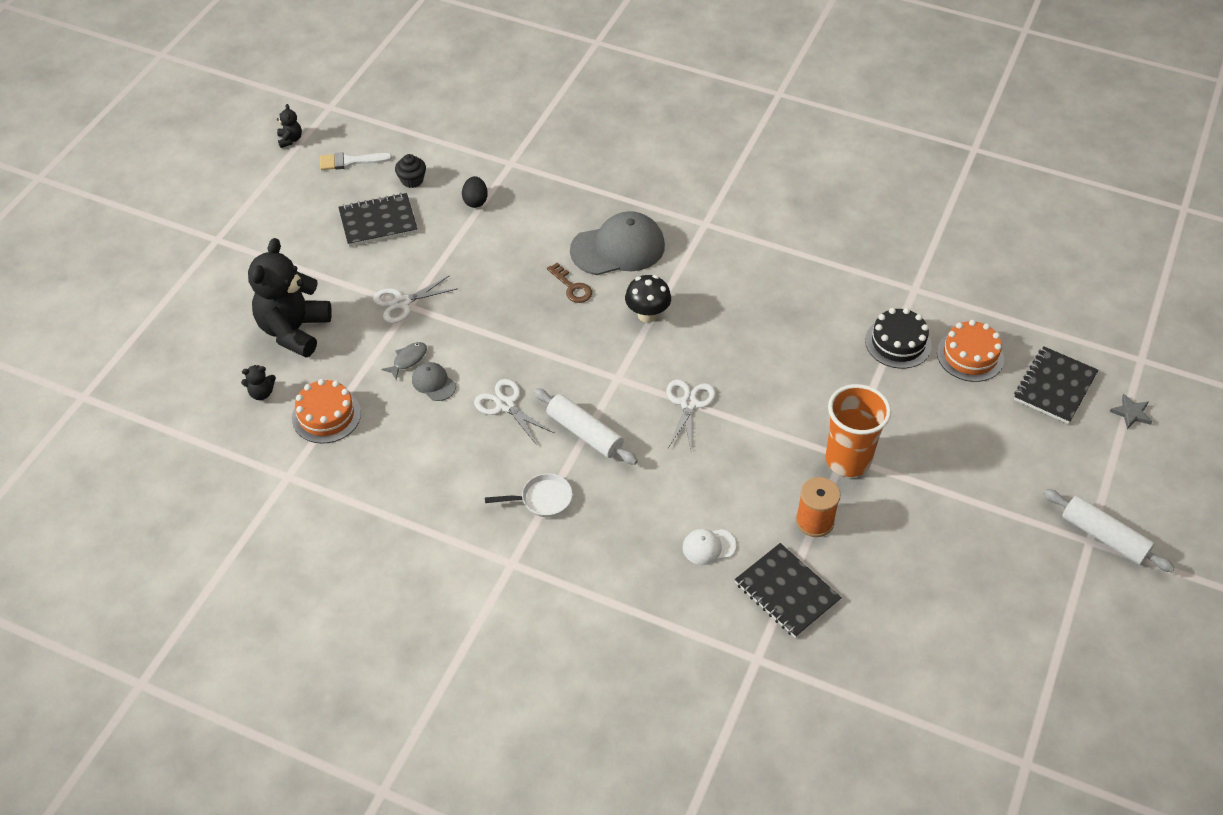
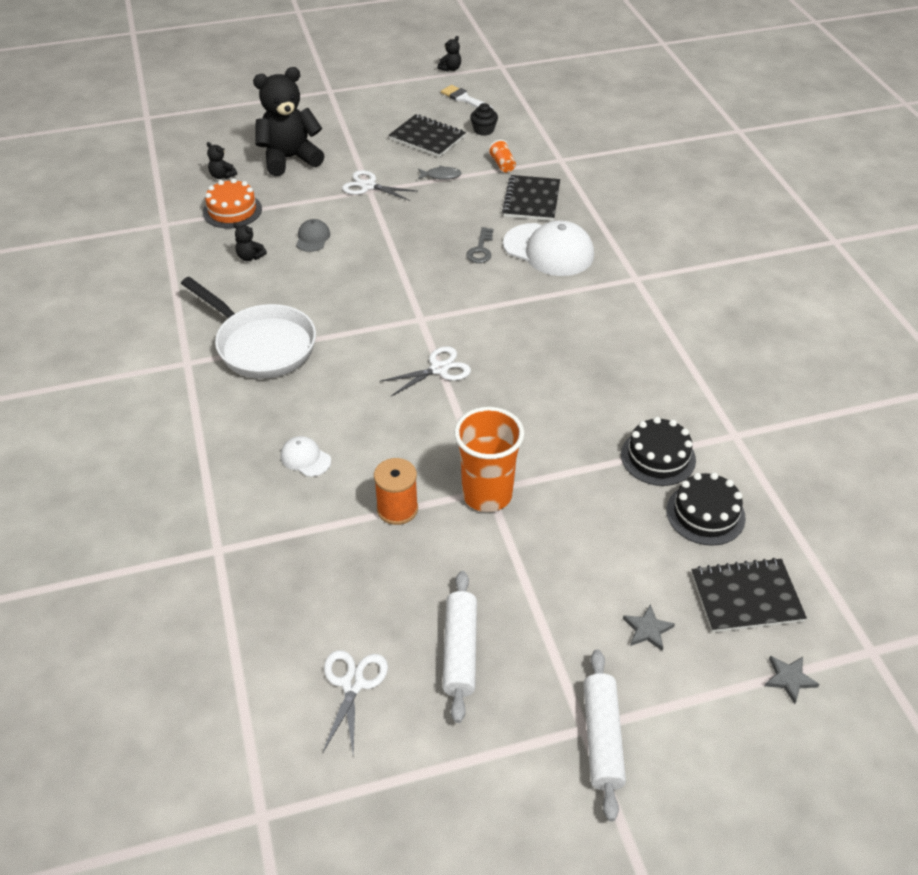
camera: 50 degrees right, 5 degrees down
(408, 360) = (320, 216): grey fish -> grey fish (441, 176)
(412, 441) = (250, 257): none -> black teddy bear
(475, 201) = (502, 165): black egg -> orange cup
(505, 405) = (330, 280): white scissors -> white scissors (353, 684)
(542, 499) = (261, 345): white pan -> white pan, size x2.08
(572, 287) = (480, 249): brown key -> grey key
(584, 433) = (347, 331): white rolling pin -> white rolling pin (460, 651)
(618, 248) = (548, 250): grey cap -> white cap
(647, 314) = (502, 300): black mushroom -> none
(787, 592) = (304, 531): black notebook -> black notebook (531, 200)
(970, 356) = (705, 514): orange cake -> black cake
(1040, 454) = (647, 630): none -> grey star

